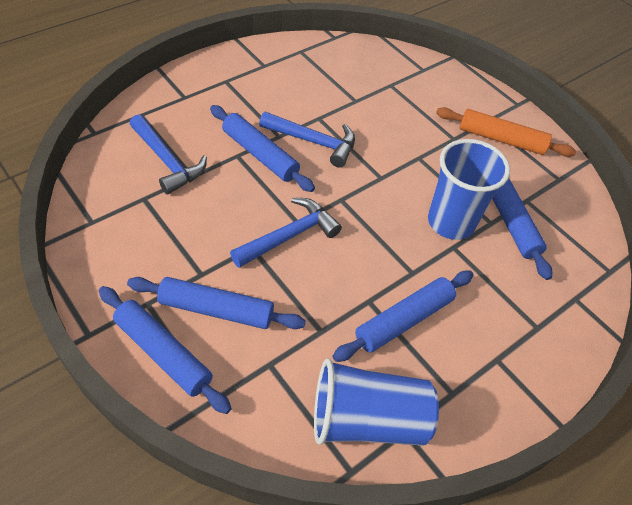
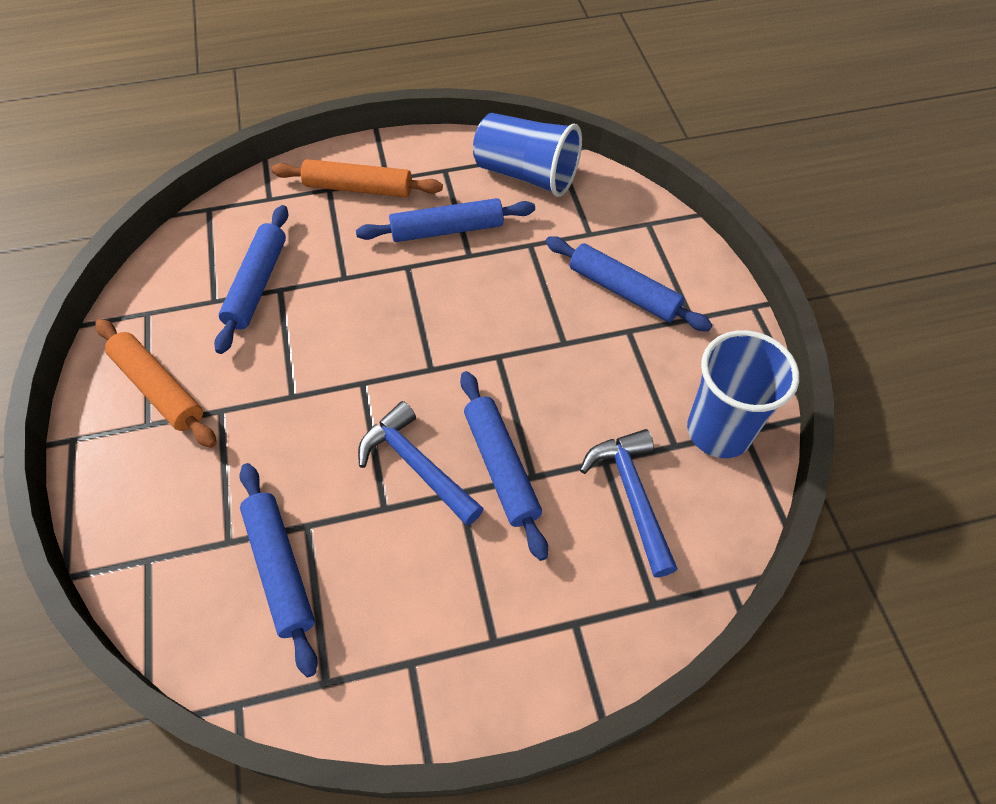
camera: 150 degrees left, 5 degrees up
(163, 353) = (684, 269): blue rolling pin -> blue rolling pin (280, 568)
(289, 236) = (515, 342): blue hammer -> none
(451, 222) = (324, 303): blue cup -> blue cup (719, 431)
(513, 338) = (358, 188): none -> orange rolling pin

